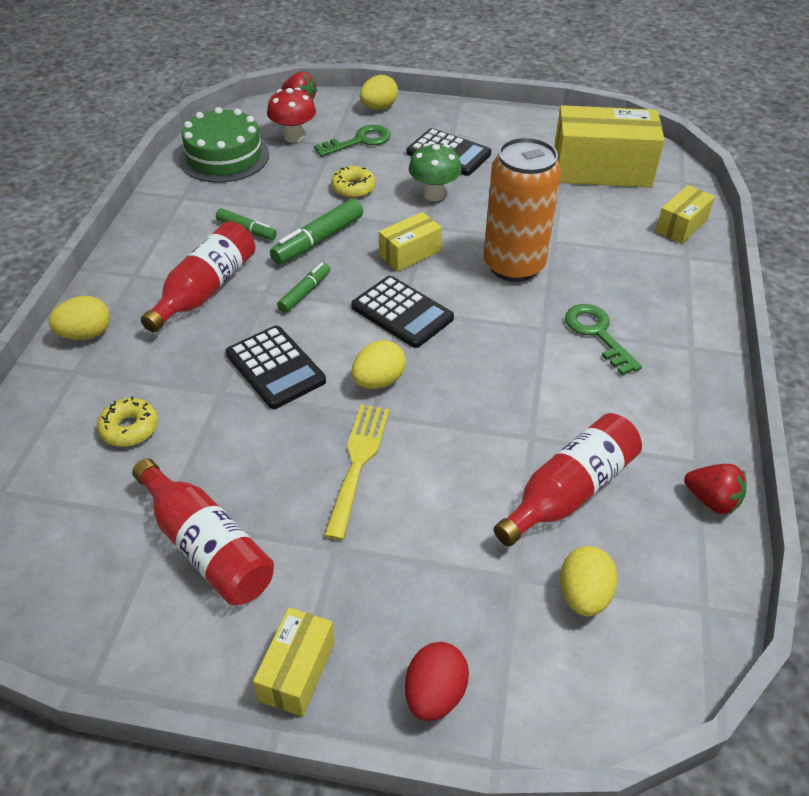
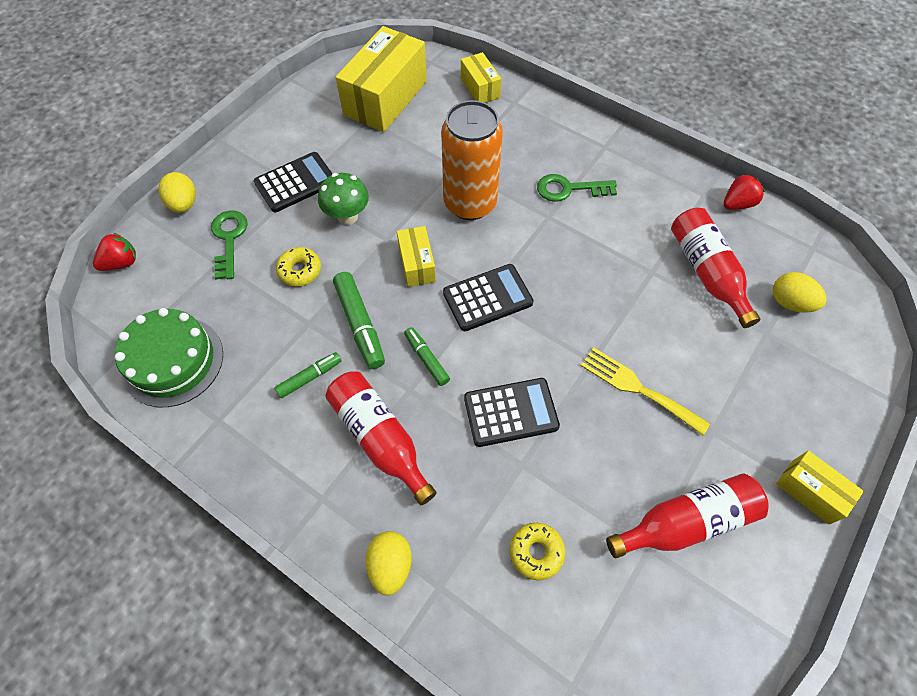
camera: 65 degrees left, 15 degrees up
(294, 137) = (181, 289): red mushroom -> none
(378, 381) = (558, 343): yellow egg -> none
(434, 694) = (843, 414): red egg -> none

